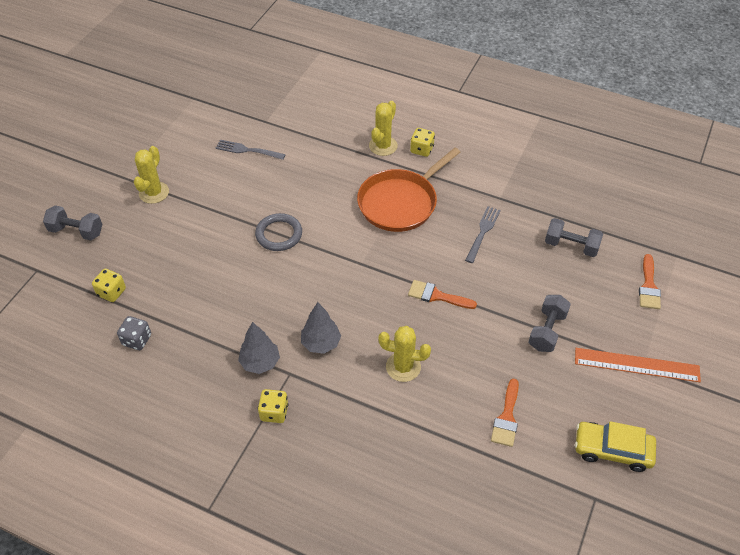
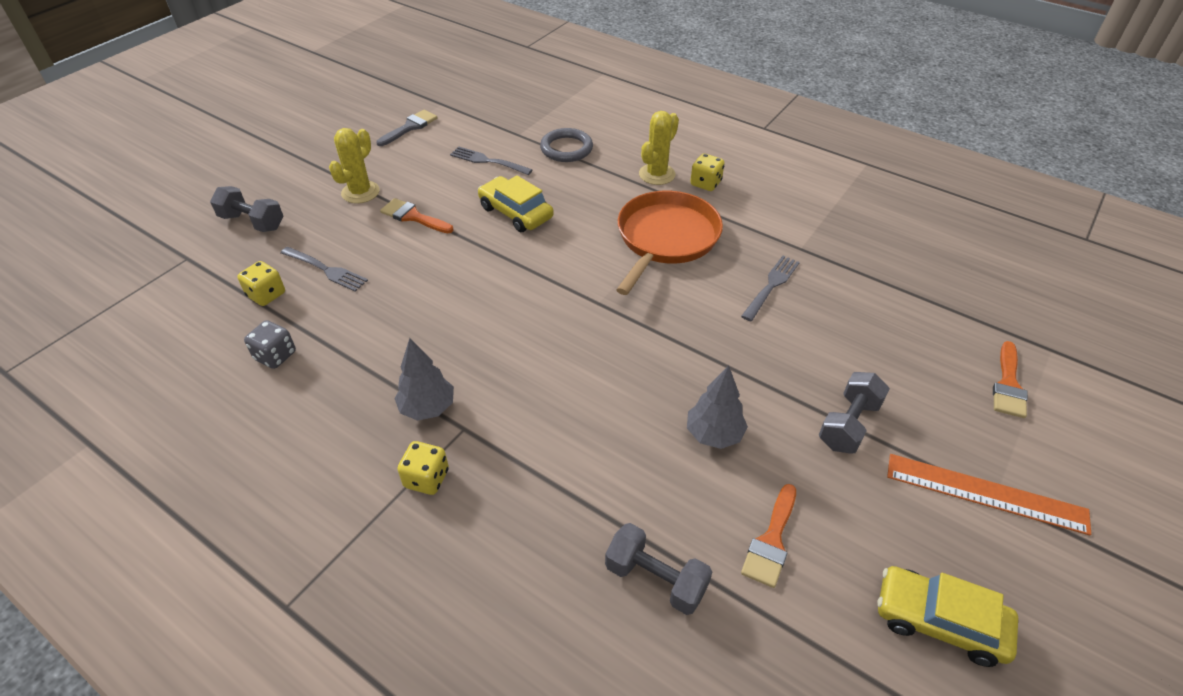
camera: 10 degrees right, 5 degrees down
(149, 265) = (325, 270): none -> grey fork
(174, 125) = (410, 127): none -> grey brush
(279, 234) = (499, 255): grey ring -> grey ring (566, 148)
(282, 195) = (515, 213): none -> yellow car
(321, 343) = (518, 395): grey tree -> grey tree (714, 434)
(400, 203) = (666, 238): orange pan -> orange pan turned 150 degrees clockwise
(403, 367) = (627, 443): yellow cactus -> none
(437, 296) = (694, 356): orange brush -> orange brush (413, 217)
(571, 246) = (895, 317): grey dumbbell -> grey dumbbell (656, 579)

